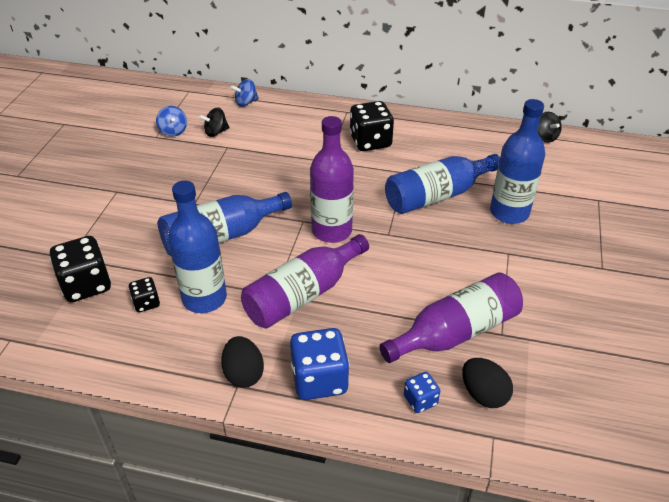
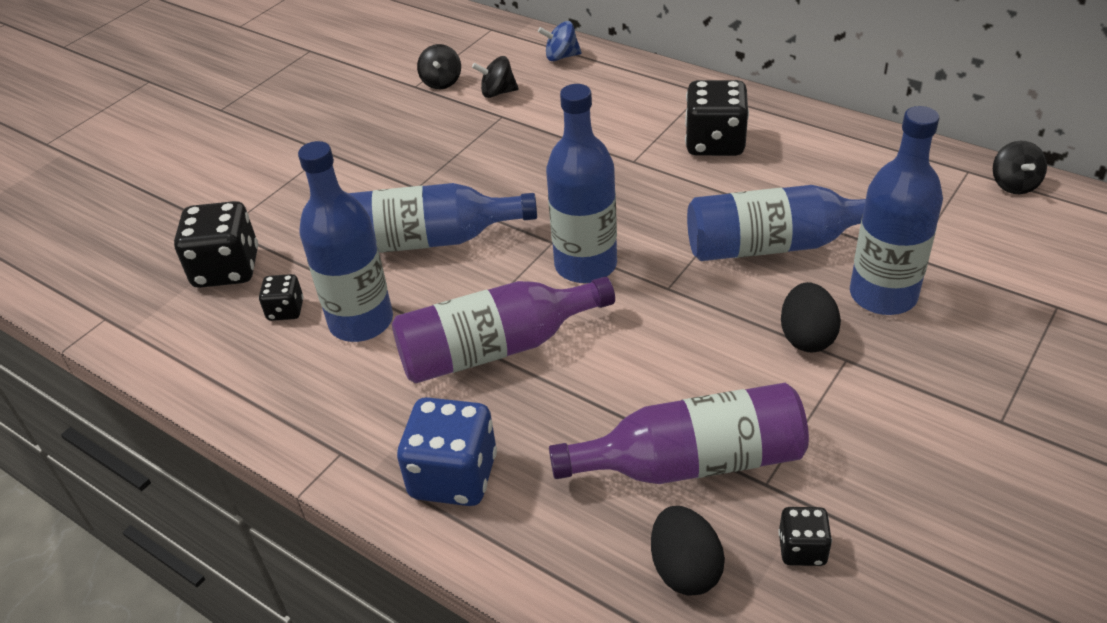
camera: 25 degrees right, 0 degrees up
(173, 131) = (441, 82): blue spinning top -> black spinning top
(244, 374) = (357, 439): black egg -> black egg (806, 337)
(332, 231) = (585, 265): purple bottle -> blue bottle
(420, 400) = (582, 549): blue dice -> none
(539, 364) = (802, 549): none -> black dice

